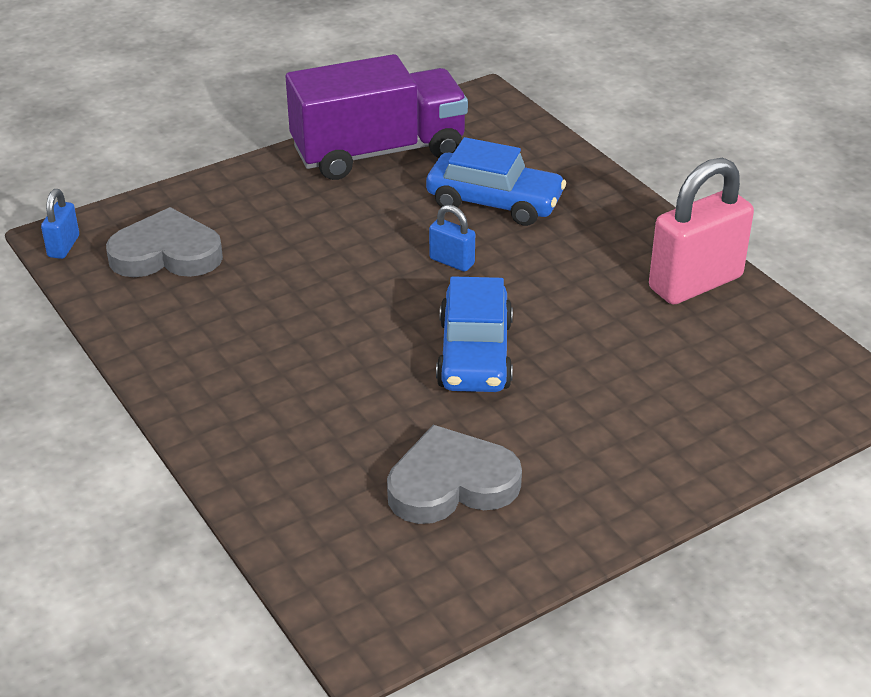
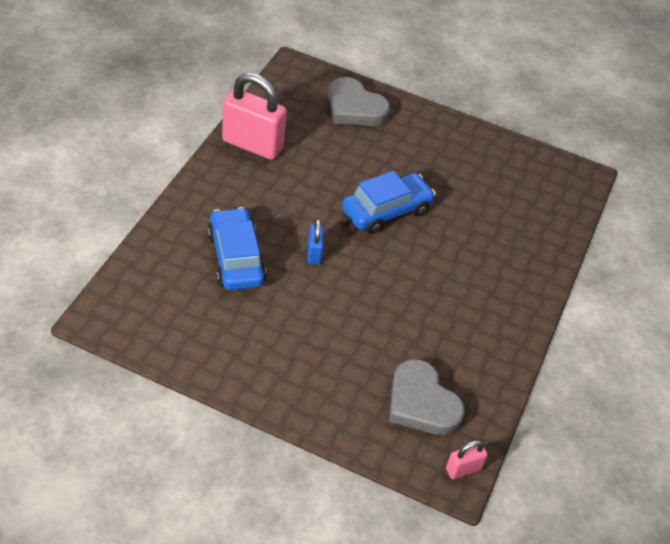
camera: 130 degrees left, 10 degrees up
(63, 246) = (463, 469): blue padlock -> pink padlock
(378, 152) = (218, 347): purple truck -> none
(451, 484) = (481, 184): grey heart -> grey heart (354, 108)

